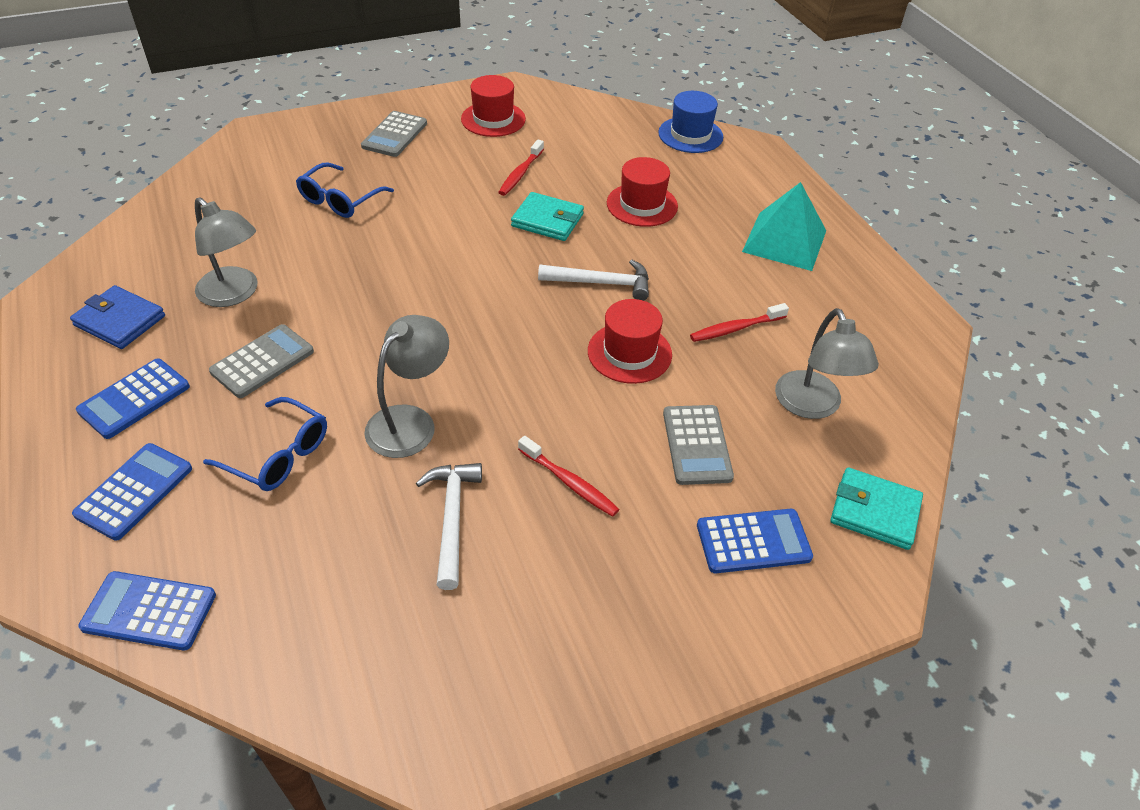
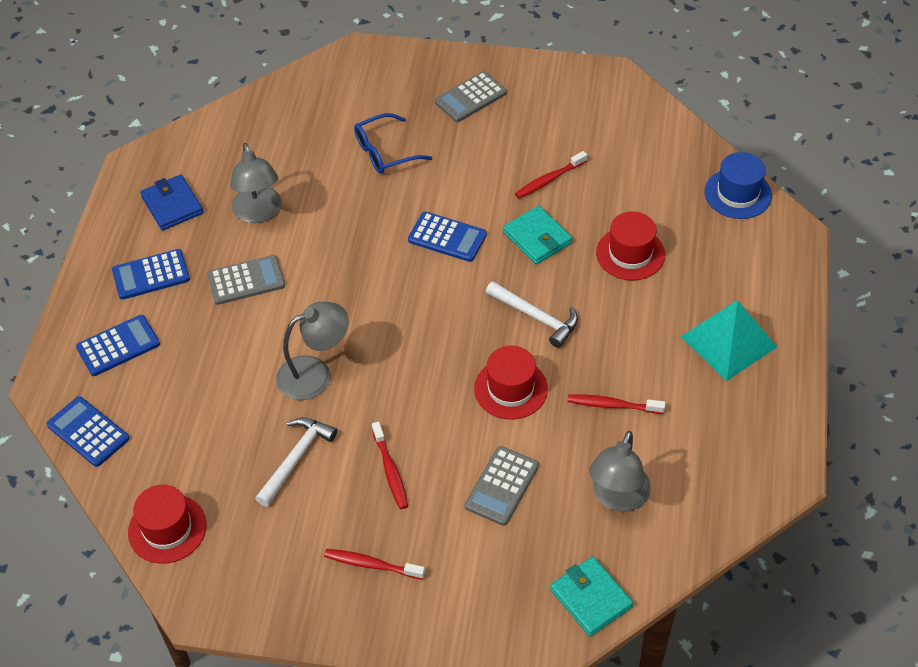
camera: 35 degrees right, 5 degrees up
(278, 455) = (216, 360): blue glasses -> none
(493, 119) = (567, 109): red hat -> red hat (167, 529)
(627, 593) = (371, 564): none -> red toothbrush
(753, 542) = (483, 574): blue calculator -> blue calculator (447, 237)

